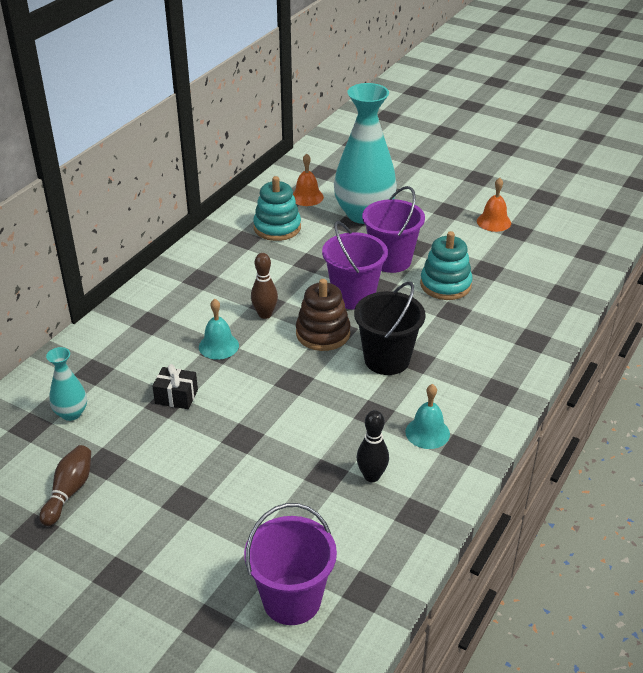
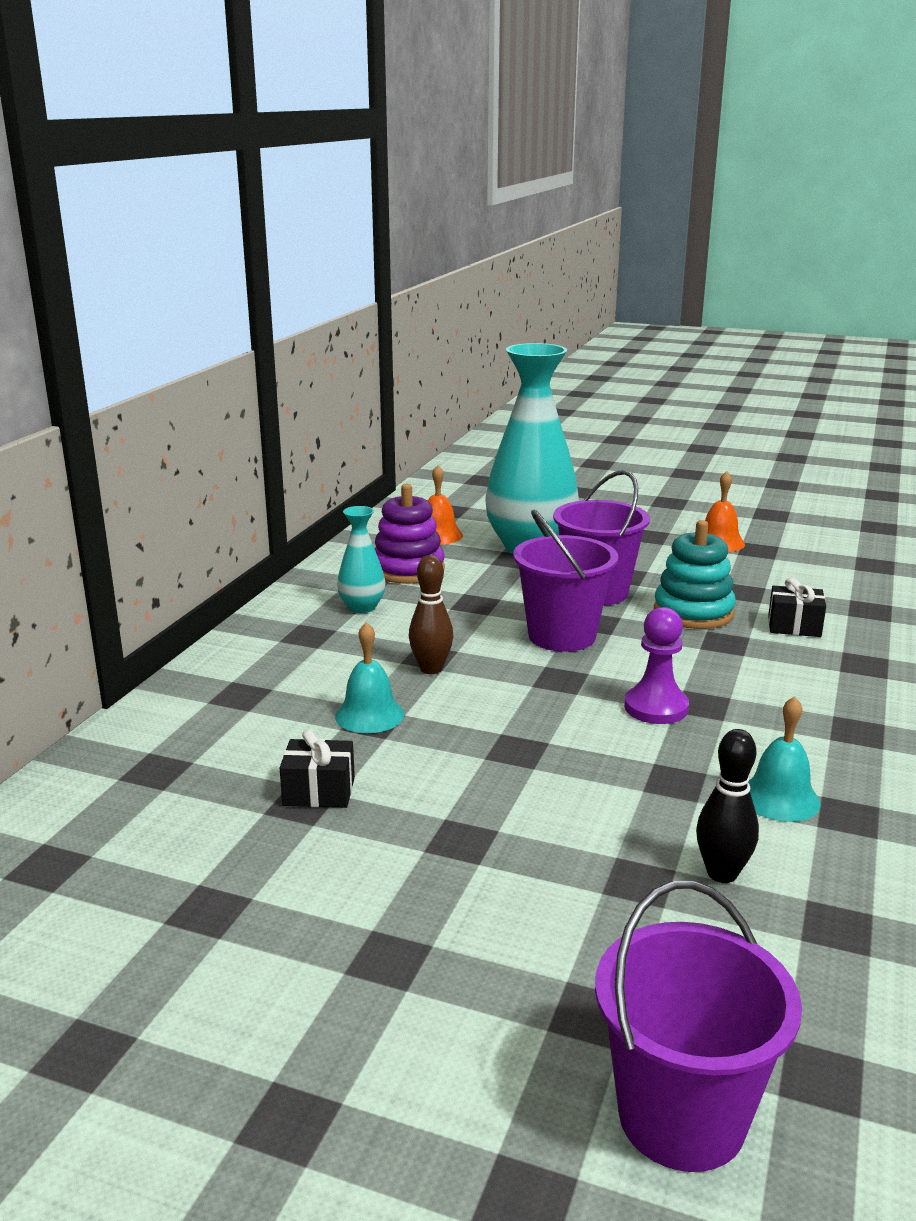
camera: 10 degrees left, 15 degrees down
(69, 492) = (147, 969): brown bowling pin -> none
(71, 413) = (127, 836): turquoise vase -> turquoise vase (362, 607)
(277, 228) = (408, 570): turquoise stacking toy -> purple stacking toy
(323, 333) = (536, 684): brown stacking toy -> none
(387, 359) = (656, 707): black bucket -> purple pawn
(505, 303) = (794, 626): none -> black gift

